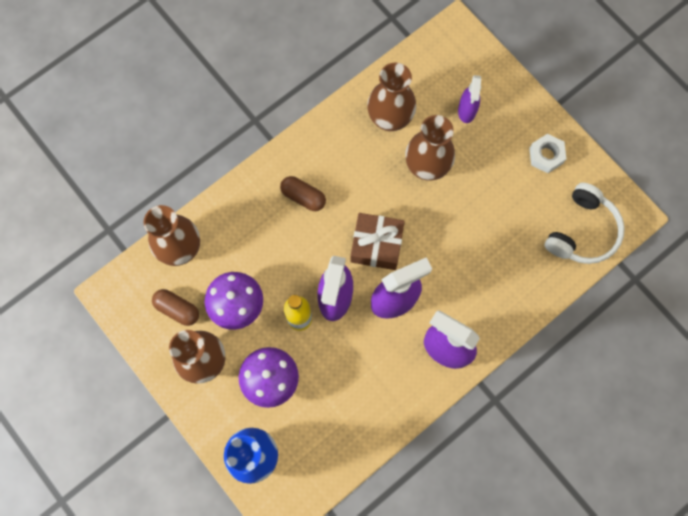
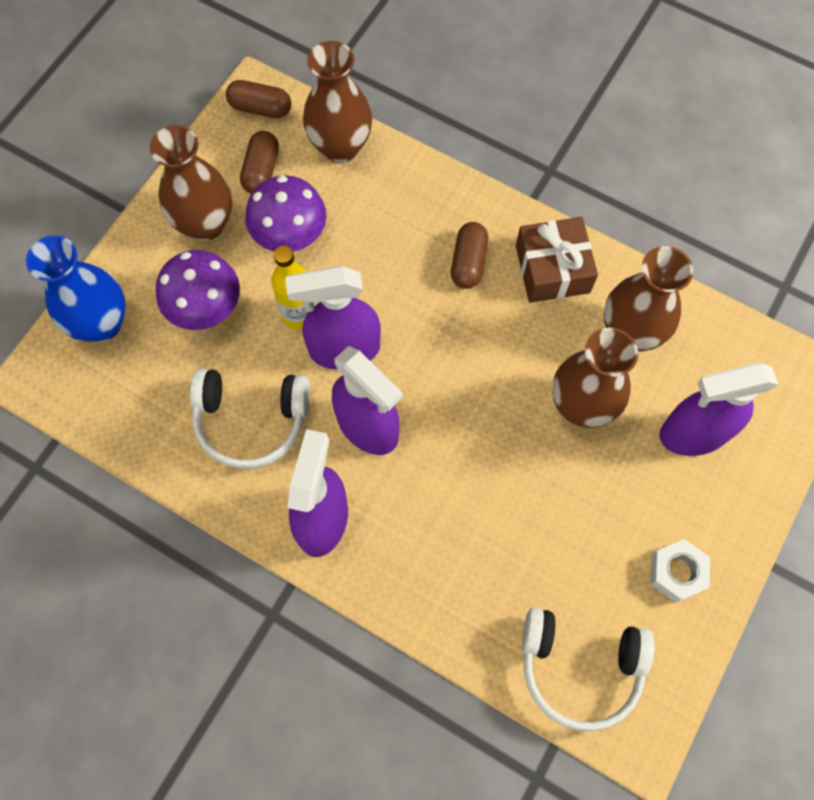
camera: 70 degrees right, 5 degrees down
(124, 294) = (260, 108): none -> brown capsule
(364, 373) = (251, 420): none -> white headphones
(376, 245) = (438, 376): brown gift -> brown gift (552, 269)
(467, 111) = (693, 433): purple spray bottle -> purple spray bottle, size x1.65

